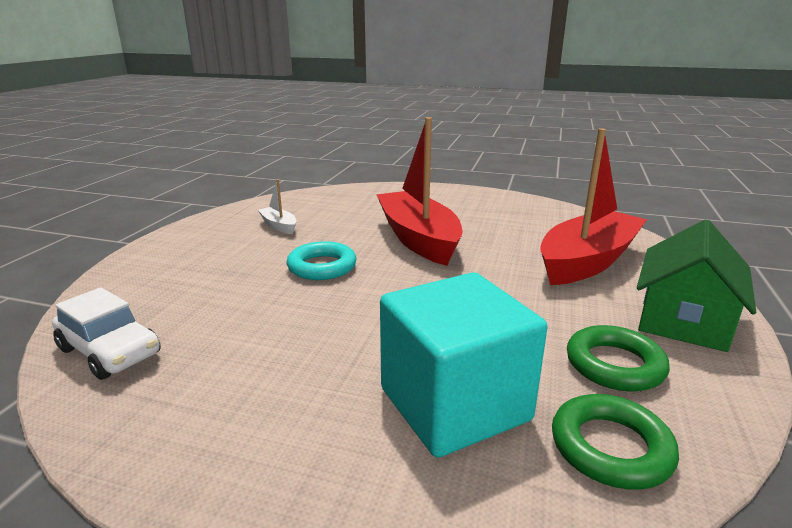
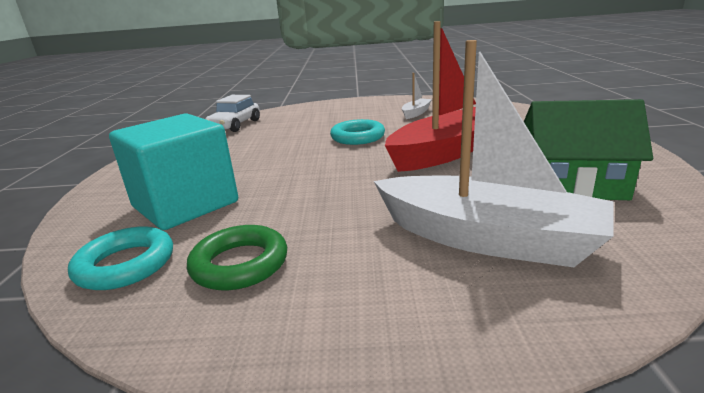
camera: 75 degrees right, 0 degrees up
(587, 261) = (486, 238): red boat -> white boat
(610, 447) = (125, 264): green ring -> turquoise ring
(683, 319) = (359, 315): green house -> green house (572, 183)

